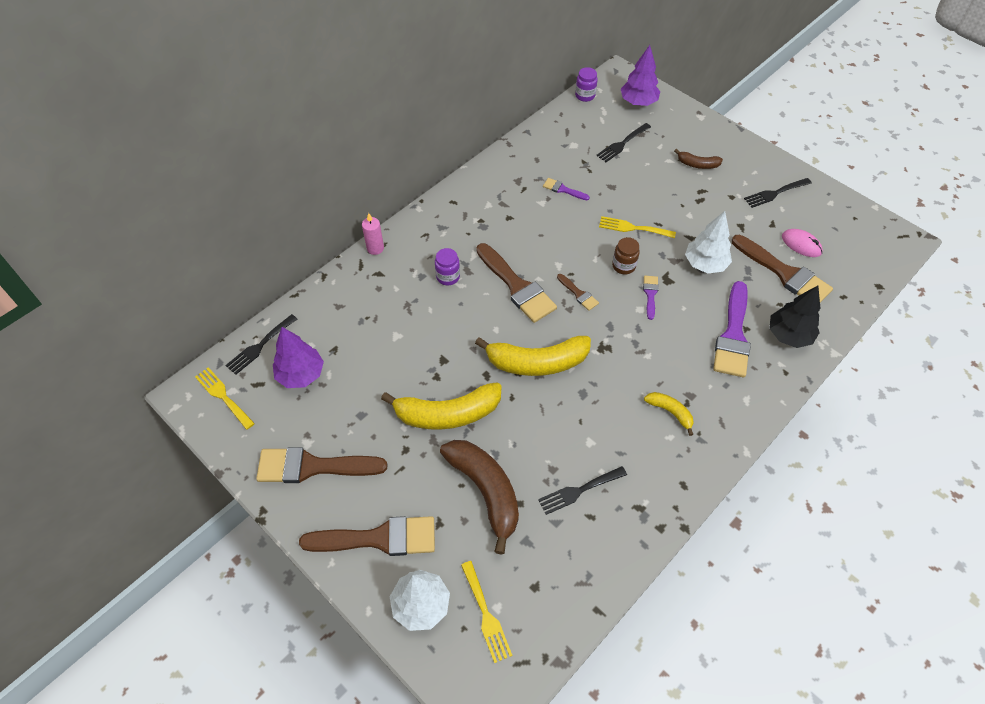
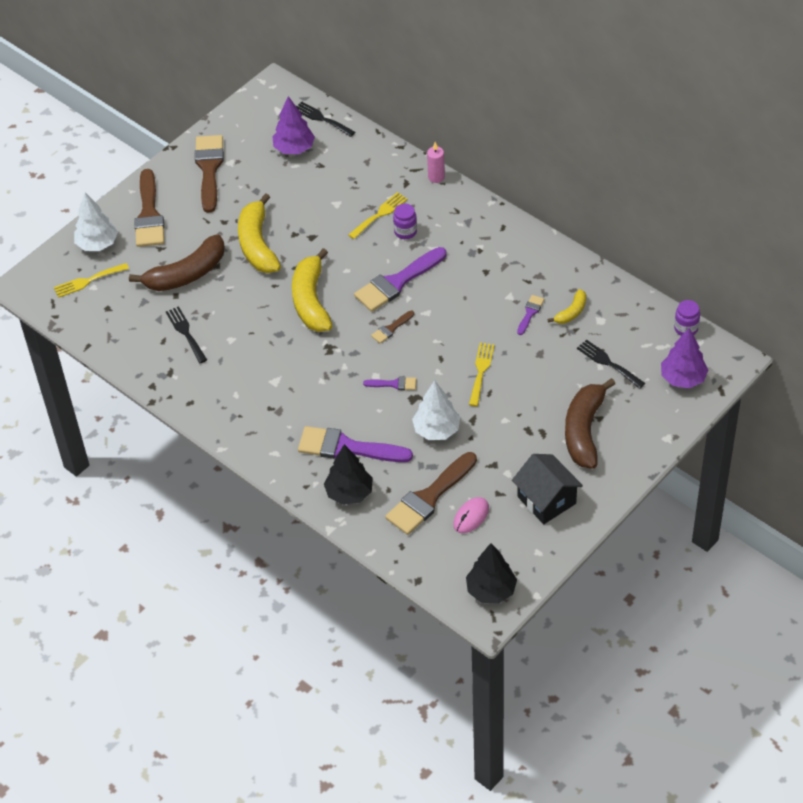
camera: 90 degrees right, 5 degrees down
(223, 396) = (272, 106): yellow fork -> yellow fork (379, 214)
(517, 286) = (397, 282): brown brush -> purple brush
(623, 266) = (429, 363): brown jar -> none
(670, 412) = (260, 395): yellow banana -> yellow banana (571, 312)
(697, 164) = (584, 430): brown banana -> brown banana, size x2.00
(775, 193) = (546, 500): black fork -> black house
(877, 235) = (491, 590): none -> black tree

